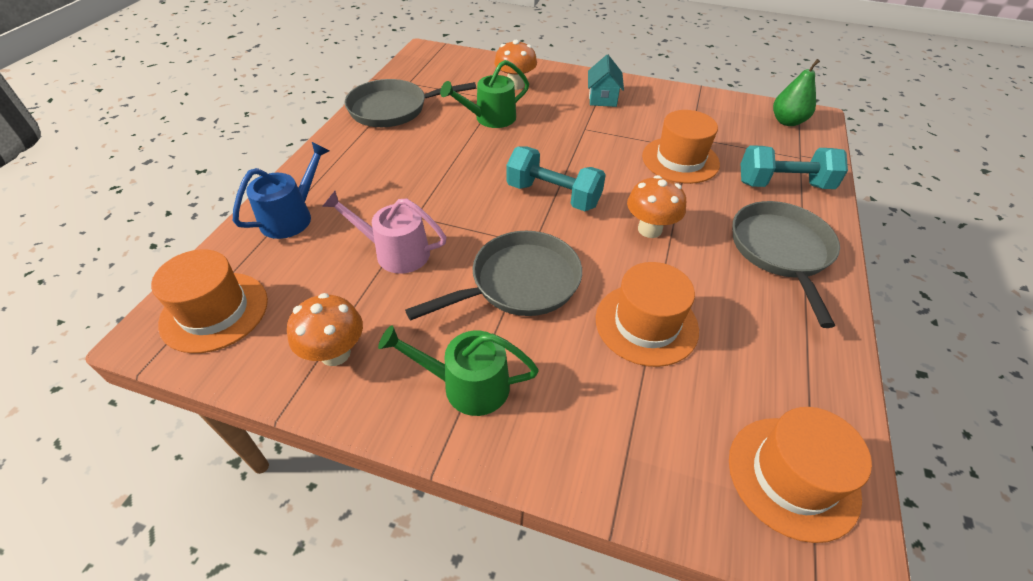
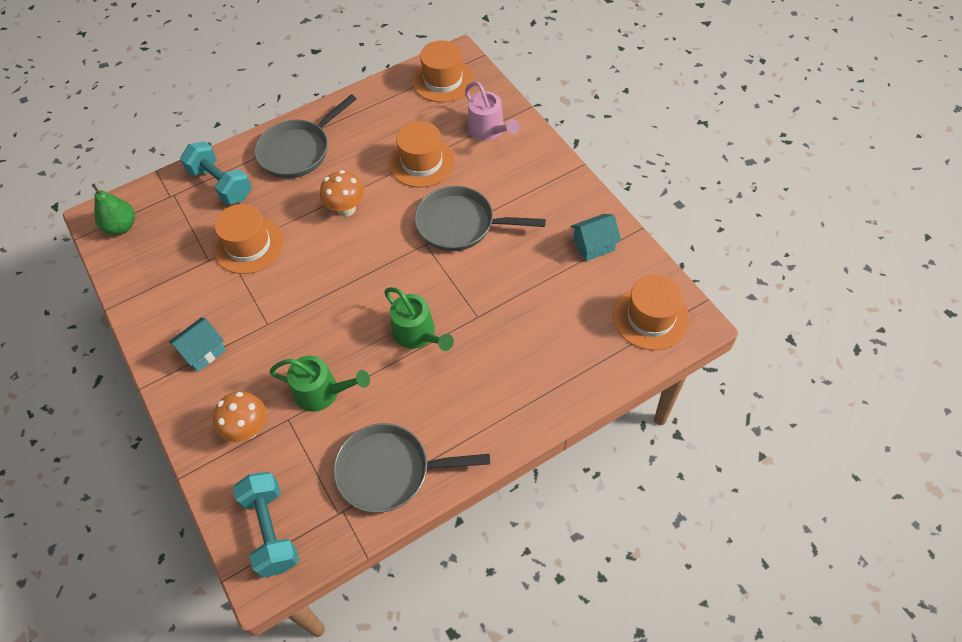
camera: 135 degrees left, 10 degrees up
(291, 217) = (564, 375): blue watering can -> none
(335, 353) = (594, 245): orange mushroom -> turquoise house
(393, 109) = (390, 471): grey pan -> grey pan turned 150 degrees clockwise
(395, 252) = (514, 293): pink watering can -> pink watering can (489, 130)
(467, 385) = (539, 188): green watering can -> green watering can (417, 334)
(553, 195) = (370, 273): turquoise dumbbell -> turquoise dumbbell (271, 530)

